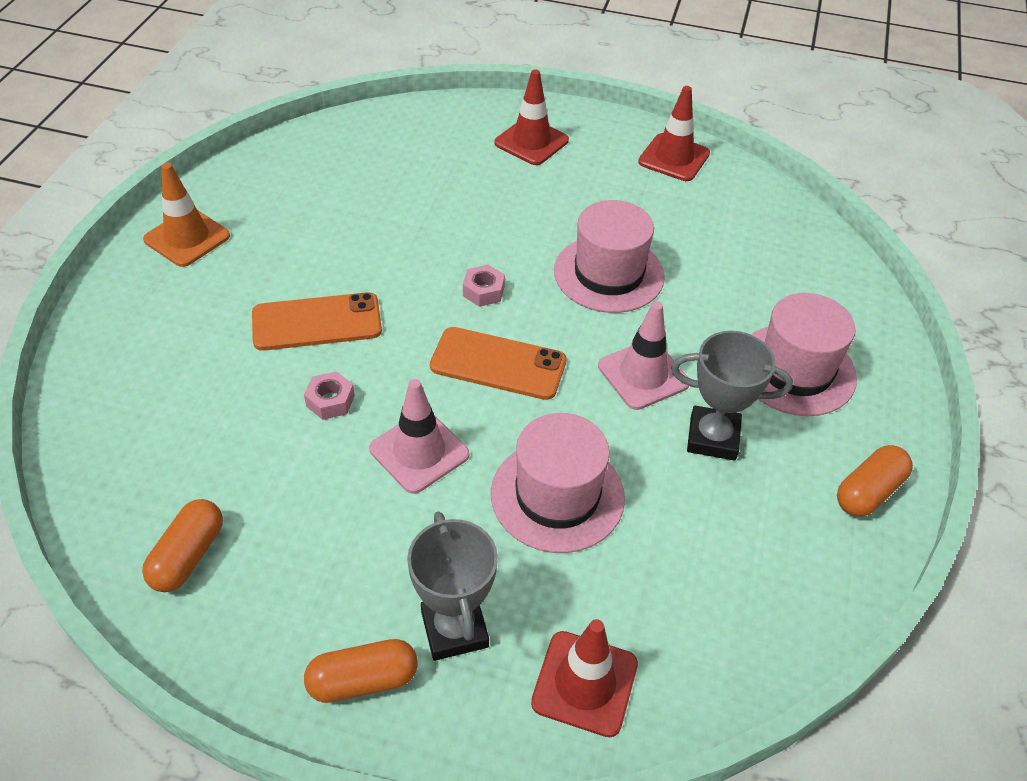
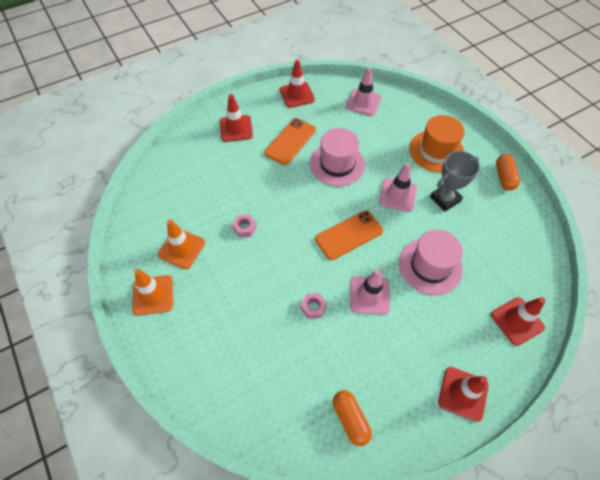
camera: 45 degrees left, 10 degrees up
(281, 217) = (181, 248): none -> orange traffic cone
(317, 322) = (263, 281): orange phone -> orange phone (290, 141)
(363, 680) = (463, 393): orange capsule -> red traffic cone
(454, 629) = (463, 345): grey trophy -> none
(483, 291) = (305, 210): pink nut -> pink nut (244, 228)
(765, 230) = (363, 102): none -> pink traffic cone
(795, 370) = (436, 151): pink hat -> orange hat

